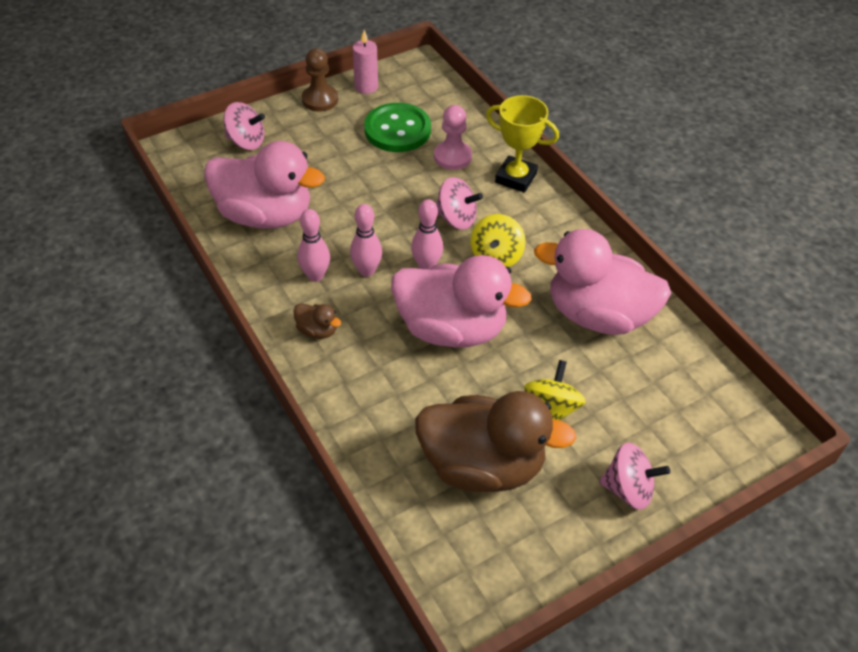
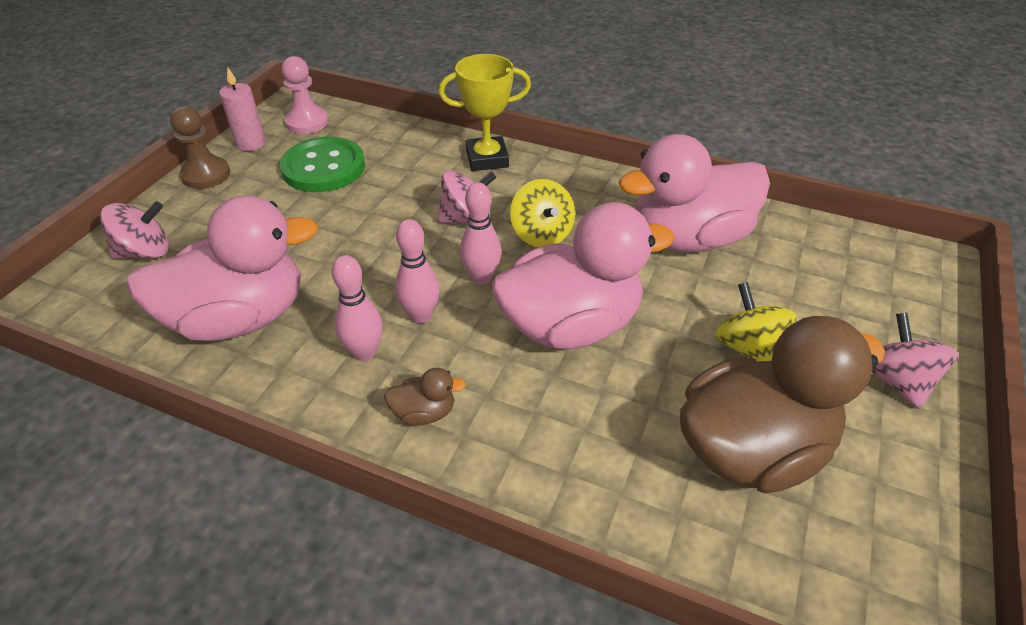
camera: 35 degrees left, 5 degrees down
(452, 157) = (406, 167): pink pawn -> pink pawn (307, 122)
(628, 489) = (896, 381): pink spinning top -> pink spinning top turned 75 degrees counterclockwise

